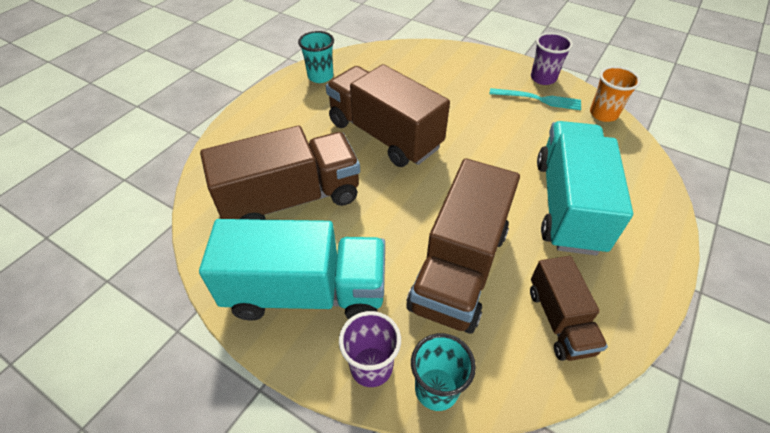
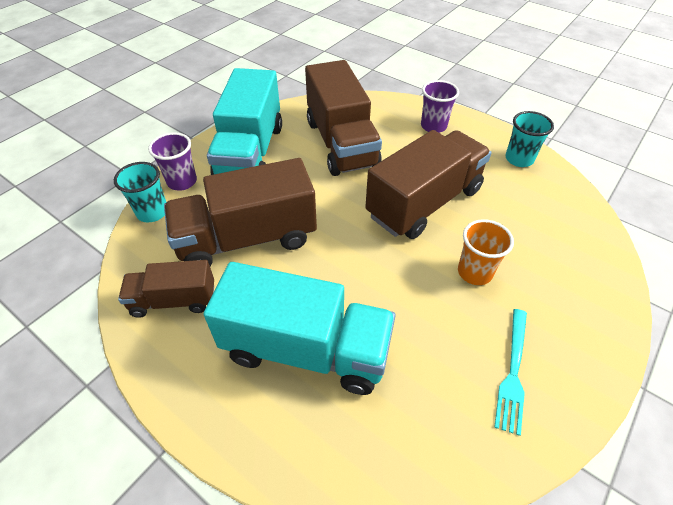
camera: 95 degrees right, 0 degrees up
(459, 268) = (247, 239): brown truck -> brown truck turned 45 degrees counterclockwise
(543, 78) = (572, 394): purple cup -> purple cup (433, 126)
(603, 114) = (488, 462): orange cup -> orange cup (474, 272)

